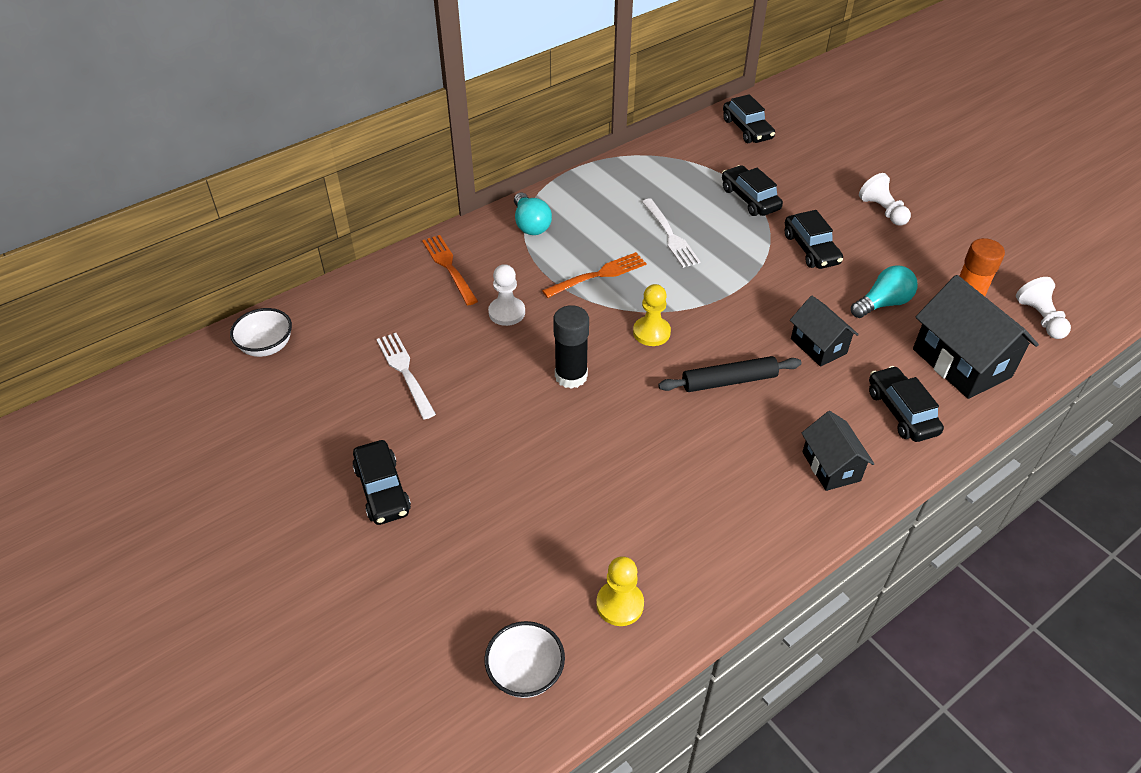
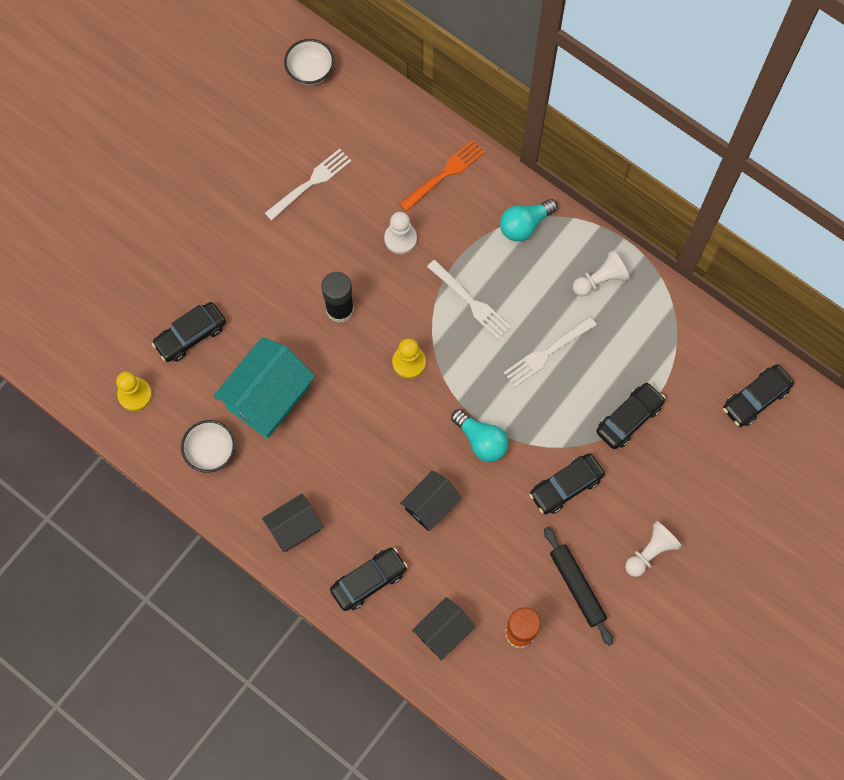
camera: 75 degrees right, 25 degrees up
(382, 490) = (193, 209): black car -> black car (191, 335)
(525, 672) = (72, 347): white bowl -> white bowl (211, 451)
(598, 275) = (471, 301): orange fork -> white fork
(661, 461) = (268, 397): none -> turquoise house
(729, 381) = (367, 436): black rolling pin -> black rolling pin (577, 587)
(883, 303) = (504, 559): turquoise light bulb -> turquoise light bulb (481, 440)
(961, 363) = (443, 632): black house -> black house, size x0.59
(1040, 318) = (525, 706): white pawn -> white pawn (600, 280)

